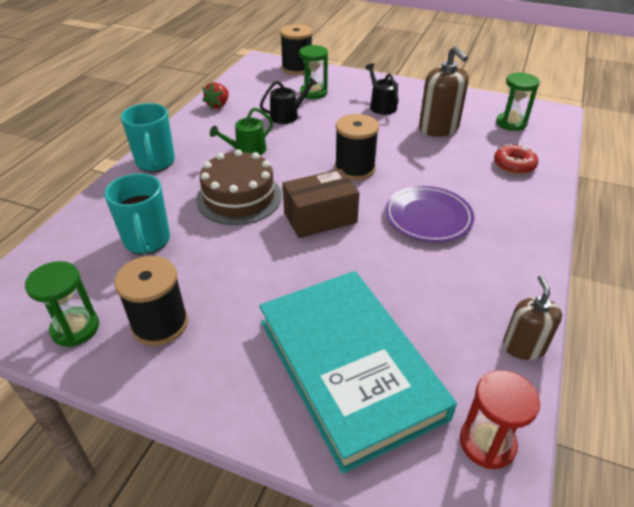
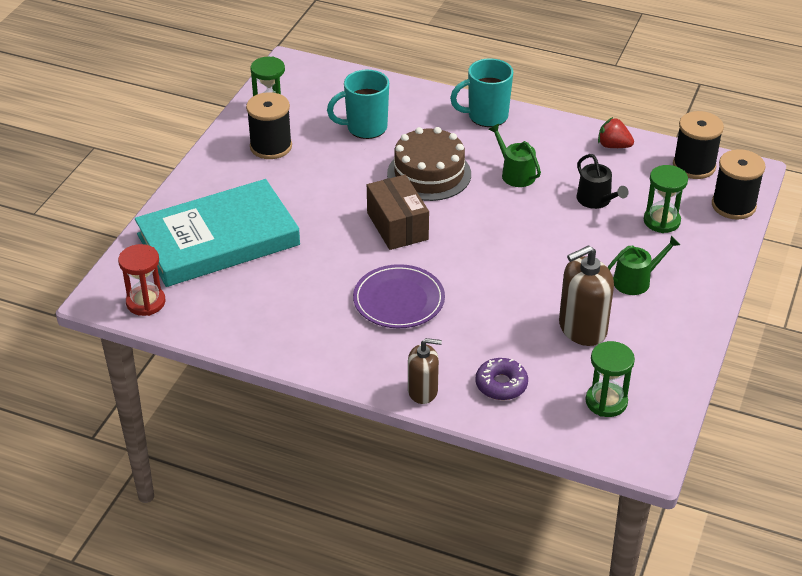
camera: 90 degrees right, 0 degrees up
(354, 169) = (484, 252): black spool -> black spool (694, 166)
(381, 106) = (636, 281): black watering can -> green watering can
(514, 165) = (501, 384): red donut -> purple donut
(523, 347) = (225, 337): brown soap dispenser -> brown soap dispenser (423, 391)

